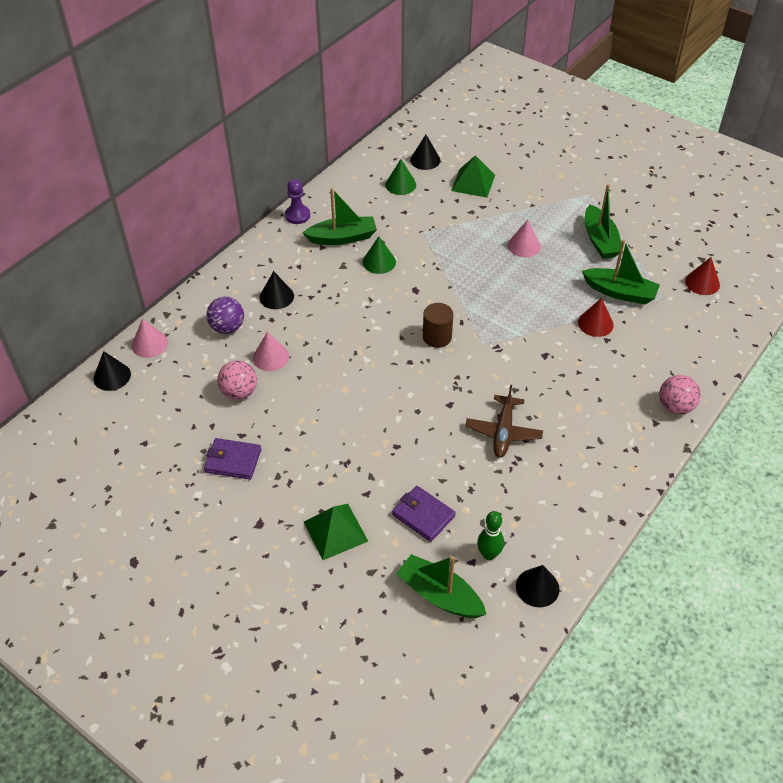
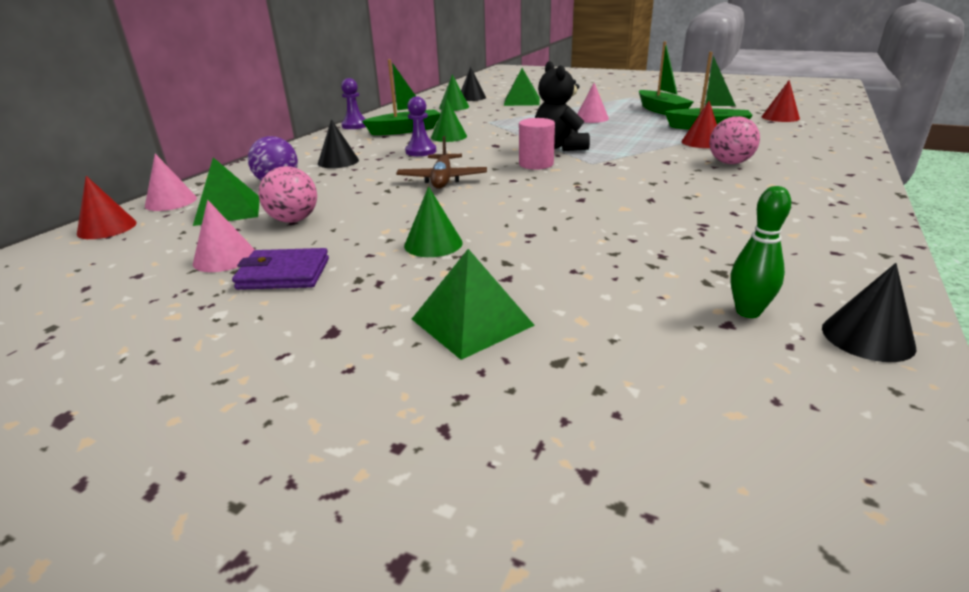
camera: 10 degrees left, 20 degrees down
(112, 376) = (107, 228): black cone -> red cone
(192, 367) = (228, 210): none -> green pyramid
(271, 357) = (335, 194): pink cone -> pink cone (224, 258)
(330, 445) = (433, 244): none -> green cone
(348, 290) = (421, 151): none -> purple pawn
(423, 515) = (609, 287): purple wallet -> none
(437, 337) = (536, 164): brown cylinder -> pink cylinder
(440, 595) = (707, 373): green boat -> none
(468, 307) = (559, 147): none -> black teddy bear
(503, 432) = (665, 209): brown plane -> brown plane (442, 179)
(675, 407) = (848, 173): pink ball -> pink ball (729, 163)

